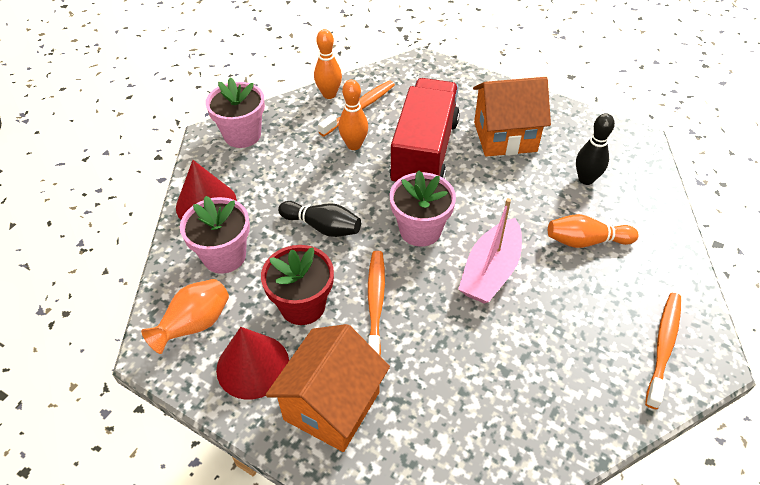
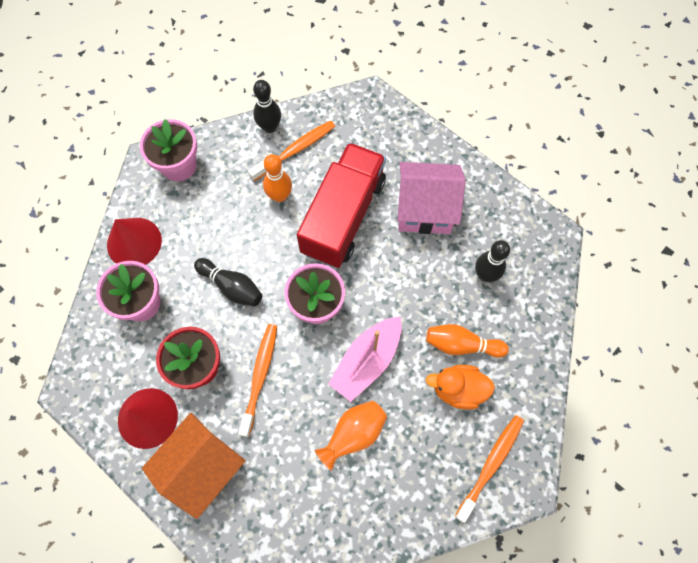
camera: 10 degrees right, 20 degrees up
(195, 325) = (107, 370): orange vase -> orange vase (354, 434)
(329, 94) = (270, 127): orange bowling pin -> black bowling pin
(505, 137) = (424, 210): orange house -> pink house
(598, 281) = (458, 389): none -> orange duck

